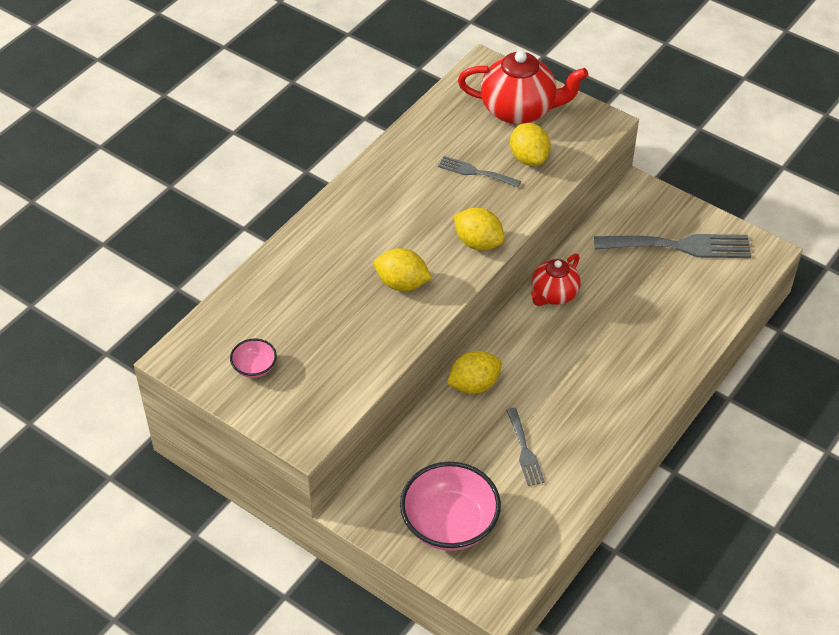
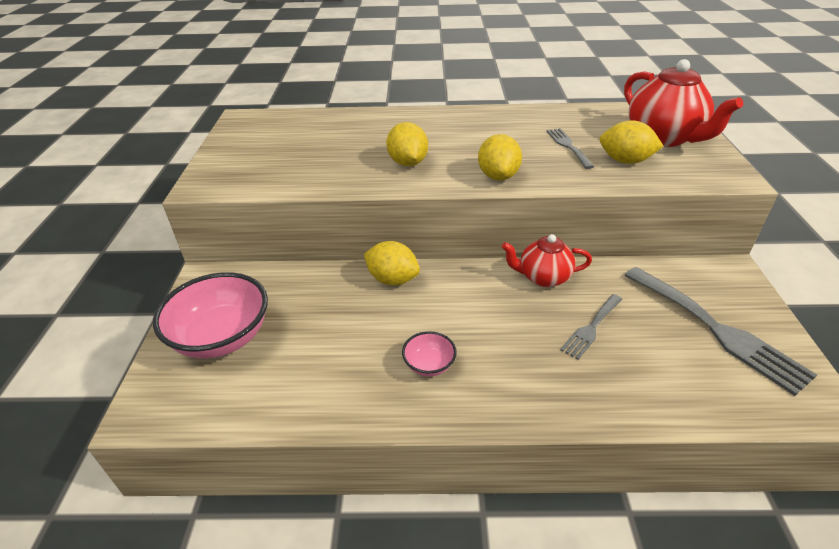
camera: 55 degrees right, 10 degrees down
(254, 367) = (258, 143): pink bowl -> pink bowl (429, 365)
(524, 450) = (346, 345): grey fork -> grey fork (591, 328)
(529, 158) = (625, 161): yellow lemon -> yellow lemon turned 75 degrees clockwise

